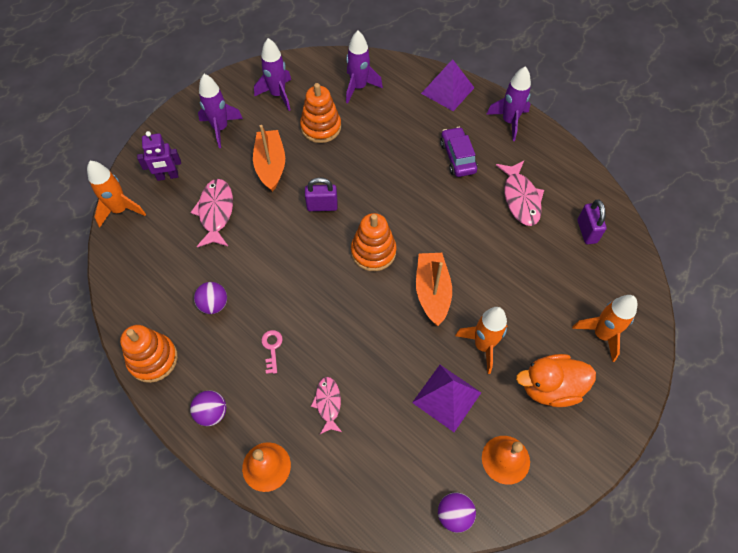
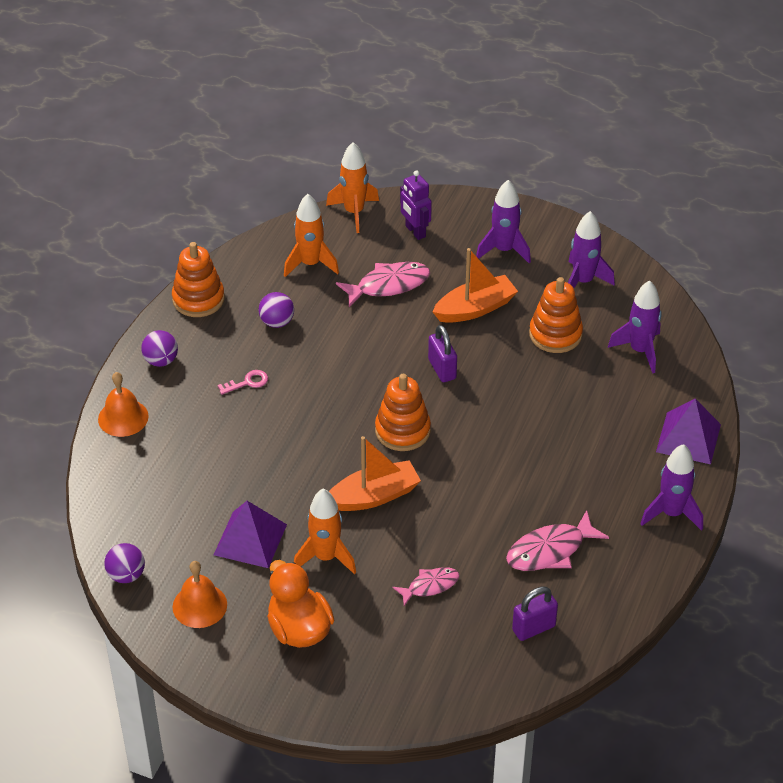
camera: 70 degrees right, 15 degrees down
(328, 403) = (205, 444): pink fish -> pink fish (430, 586)
(457, 157) = (581, 474): purple car -> none
(601, 334) = (389, 667): orange rocket -> orange rocket (310, 264)

